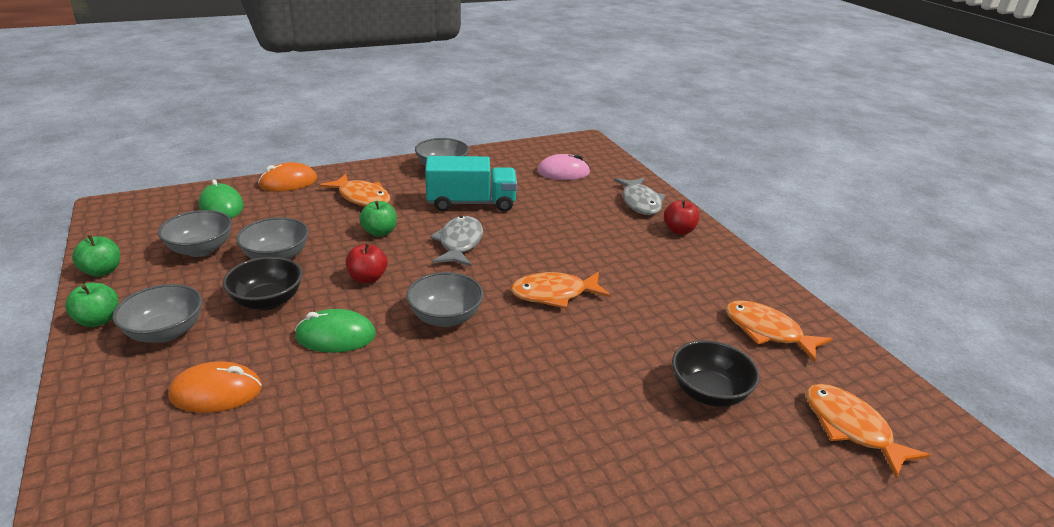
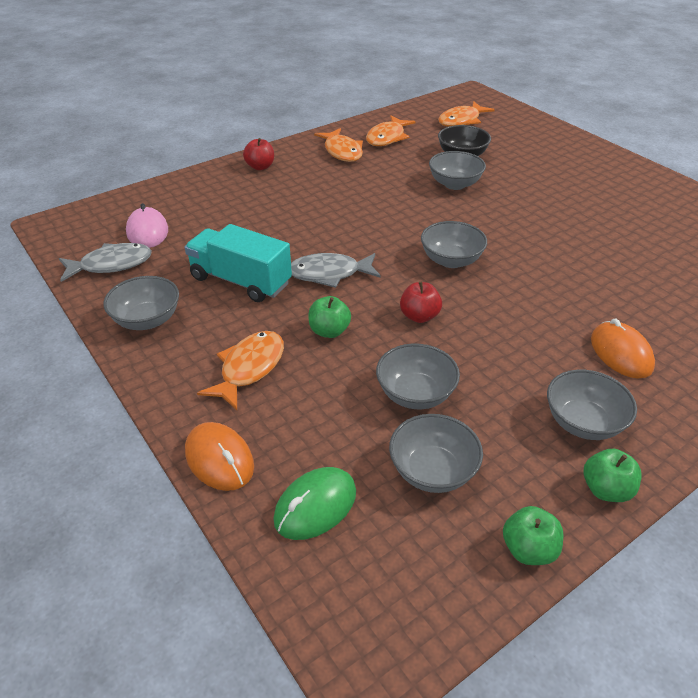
camera: 100 degrees left, 10 degrees up
(267, 301) = (493, 370): black bowl -> none
(335, 336) = (512, 311): green mouse -> none
(471, 203) = (240, 281): turquoise truck -> turquoise truck turned 45 degrees counterclockwise
(554, 294) = (388, 215): orange fish -> orange fish (342, 151)
(620, 363) = (454, 184): none -> grey bowl
(640, 202) = (211, 185): grey fish -> grey fish (111, 265)

